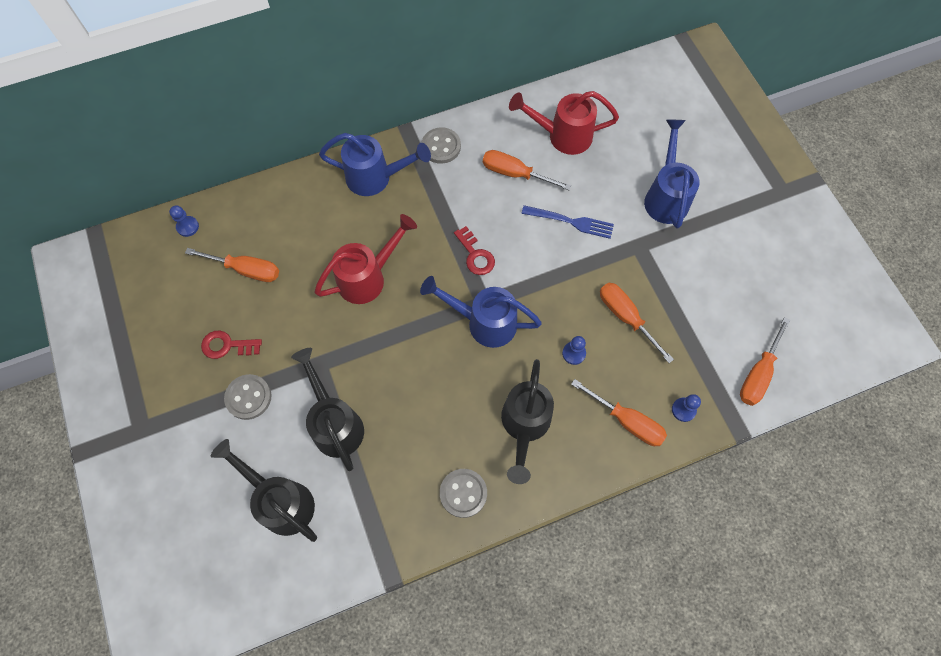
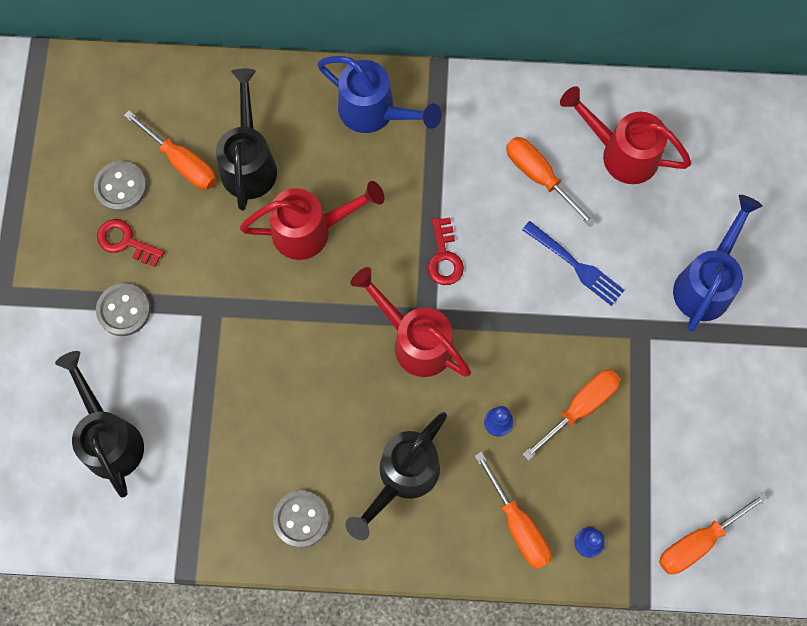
camera: 25 degrees right, 5 degrees up
(187, 227) = (140, 83): blue pawn -> none
(335, 422) = (202, 380): black watering can -> black watering can (249, 162)
(441, 146) = (469, 105): grey button -> grey button (121, 187)
(483, 322) = (414, 340): blue watering can -> red watering can
(626, 317) = (580, 408): orange screwdriver -> orange screwdriver turned 60 degrees clockwise

